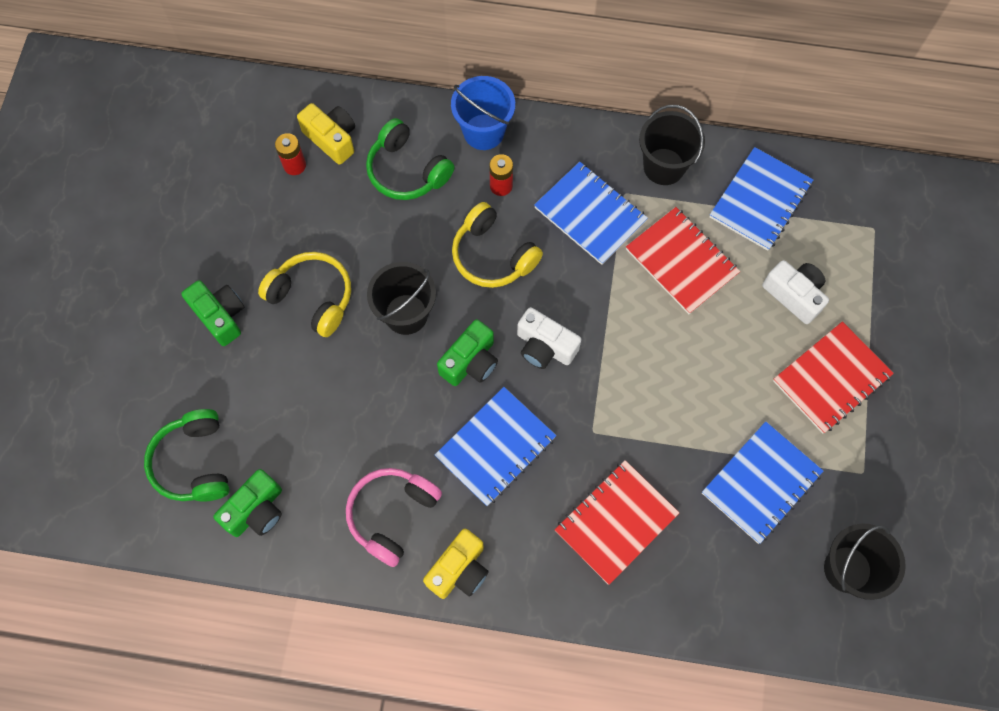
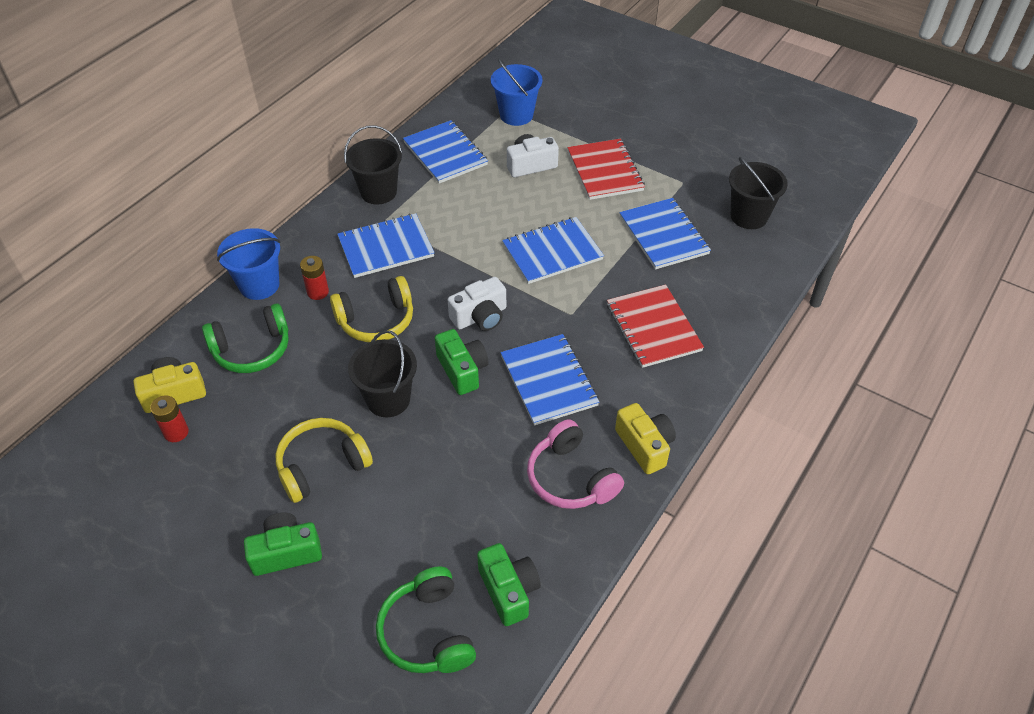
camera: 65 degrees left, 20 degrees down
(194, 462) = (427, 632): green headphones -> green headphones turned 60 degrees clockwise
(670, 376) = (552, 252): none -> blue notebook
(681, 261) = (463, 212): red notebook -> none
(870, 242) = (516, 115): none -> blue bucket

